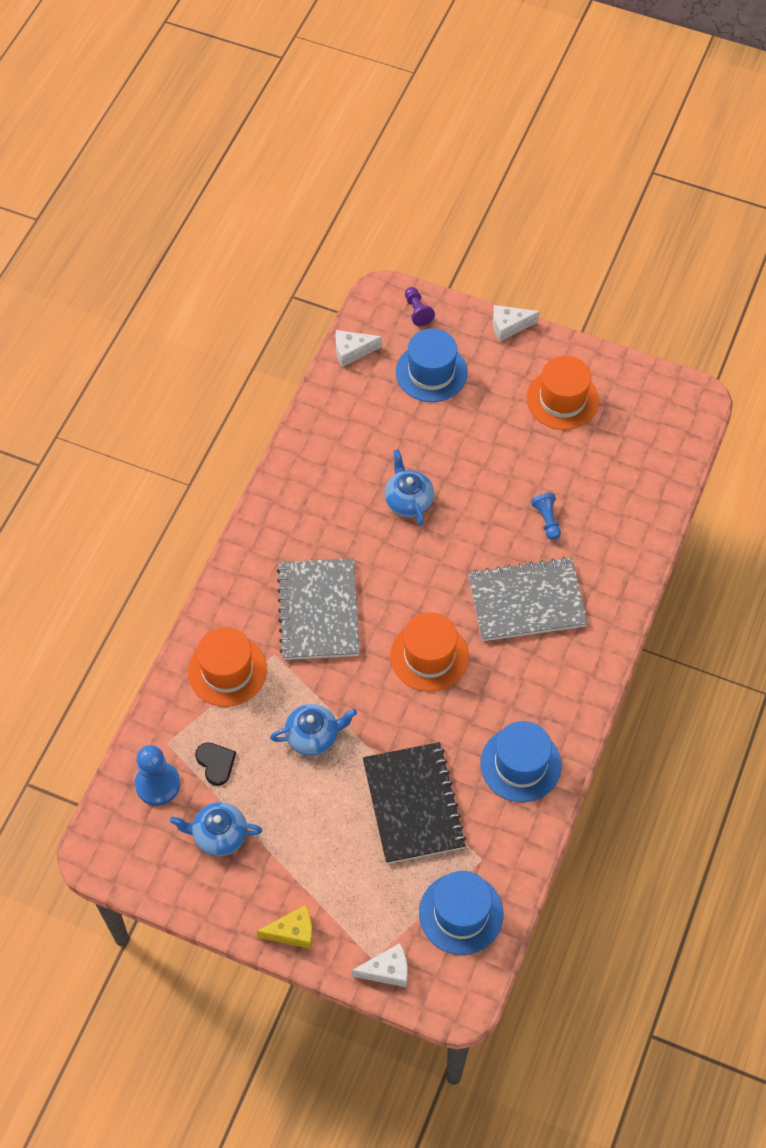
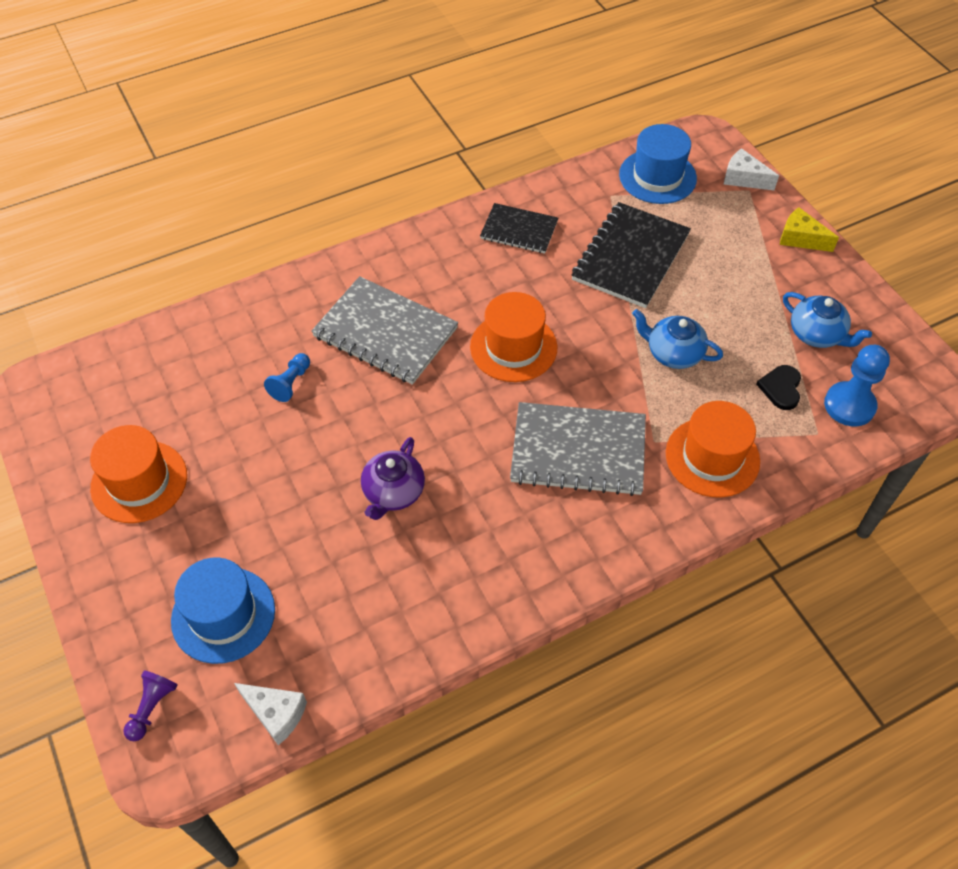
camera: 140 degrees left, 5 degrees down
(319, 611) = (578, 451): grey notebook -> grey notebook turned 60 degrees clockwise
(408, 500) = (393, 492): blue teapot -> purple teapot
(509, 326) = (86, 604): white cheese -> none
(520, 764) = (519, 230): blue hat -> black notebook

